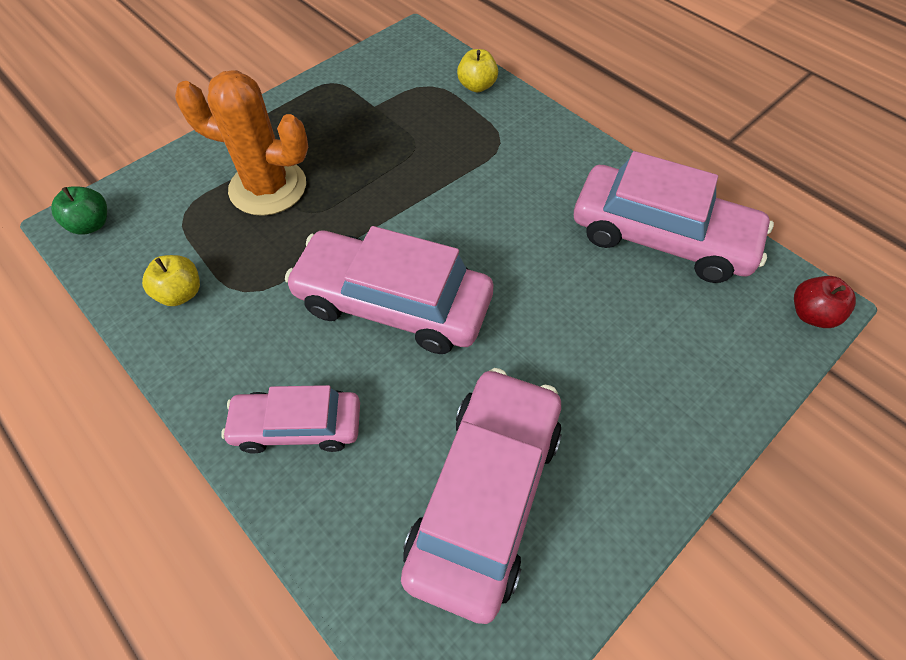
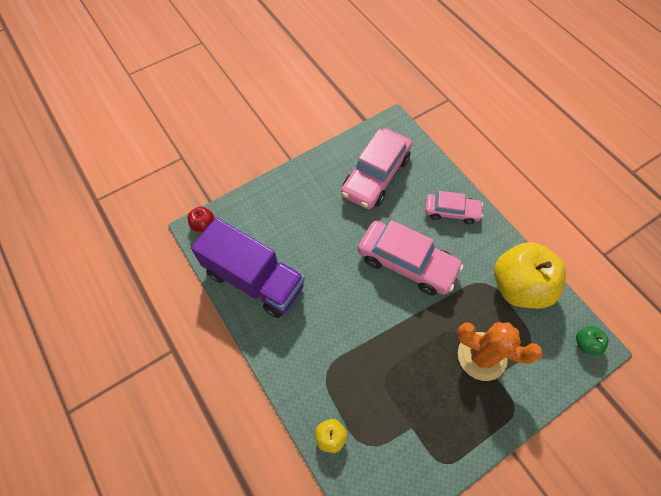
camera: 170 degrees left, 5 degrees up
(181, 293) = (519, 286): yellow apple -> yellow apple, size x2.37
(661, 237) = (254, 280): pink car -> purple truck

